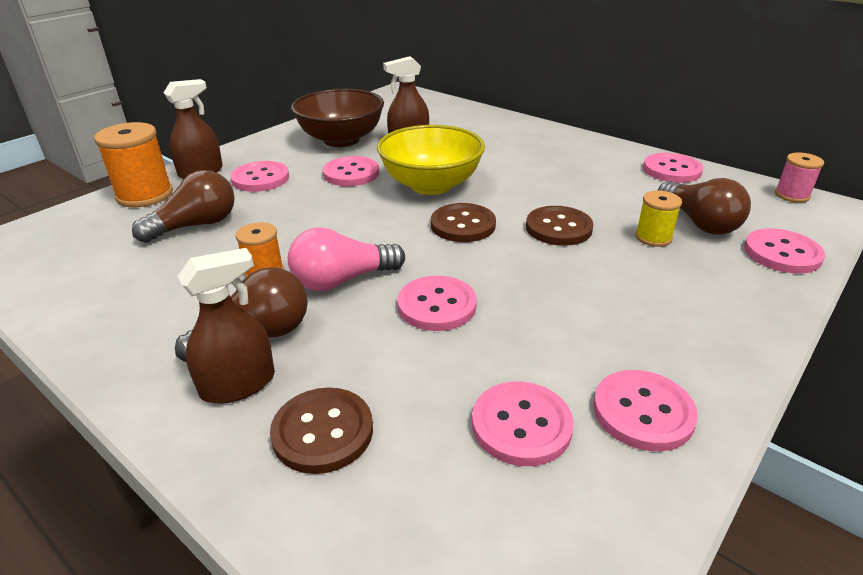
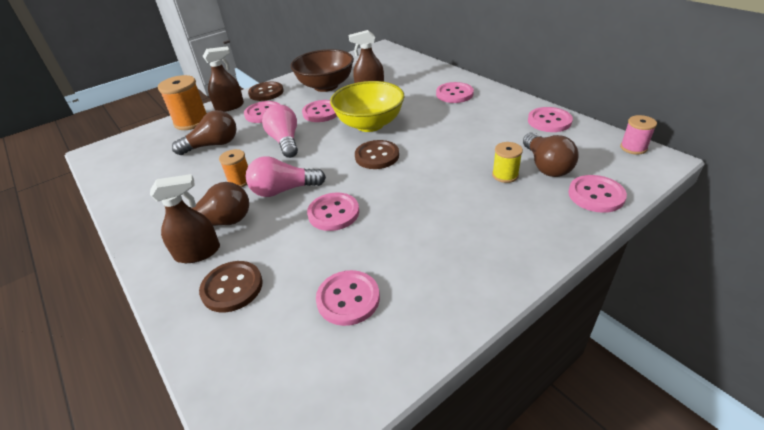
camera: 15 degrees right, 5 degrees up
(313, 214) = (285, 141): none -> pink light bulb
(558, 228) = (441, 163): brown button -> brown button (266, 92)
(643, 412) = (429, 300): pink button -> pink button (454, 94)

